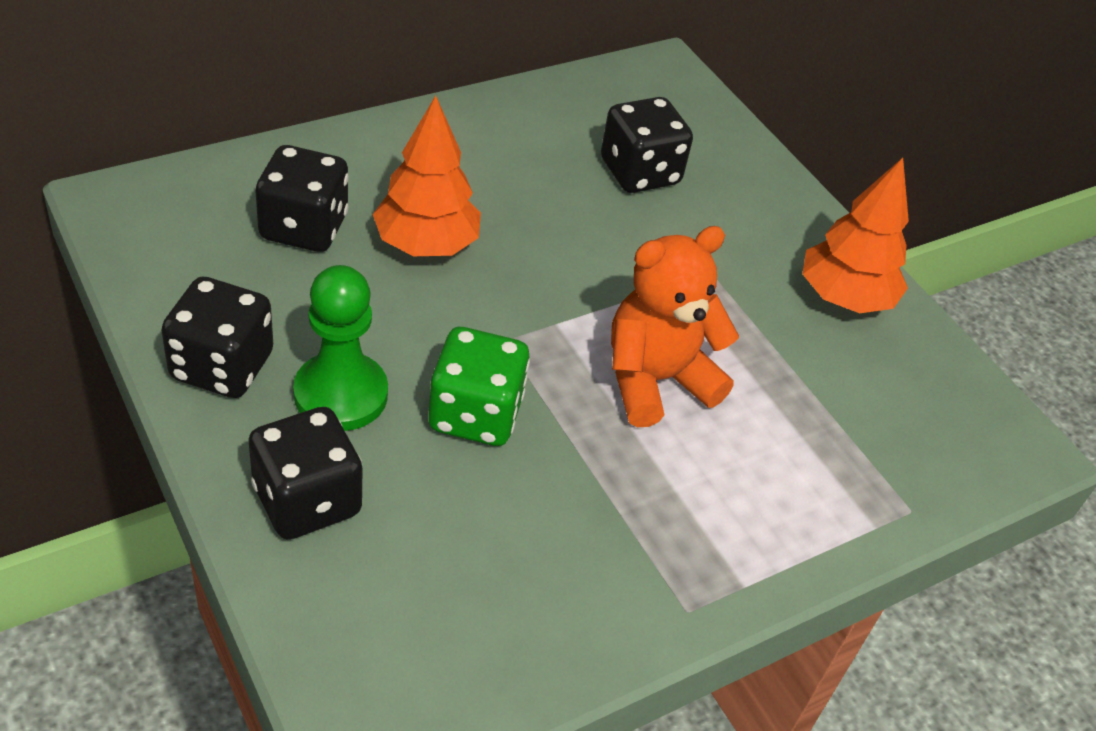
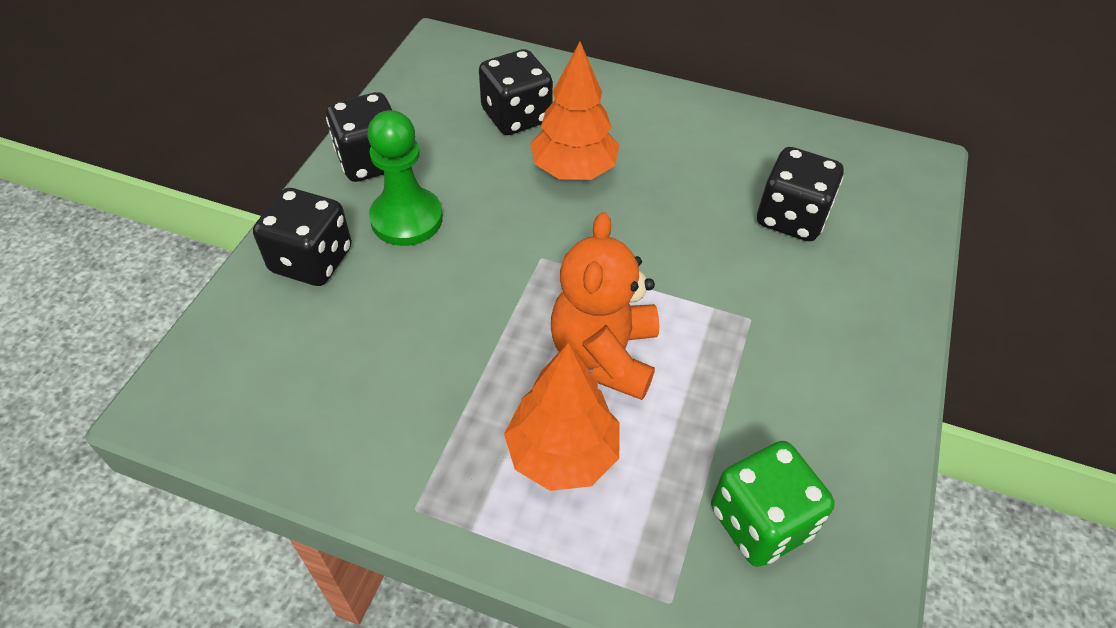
camera: 55 degrees right, 5 degrees up
(475, 414) = (461, 285): green dice -> green dice (760, 521)
(656, 380) = (604, 354): orange teddy bear -> orange teddy bear turned 105 degrees counterclockwise
(844, 298) = (842, 413): orange tree -> orange tree (562, 454)

